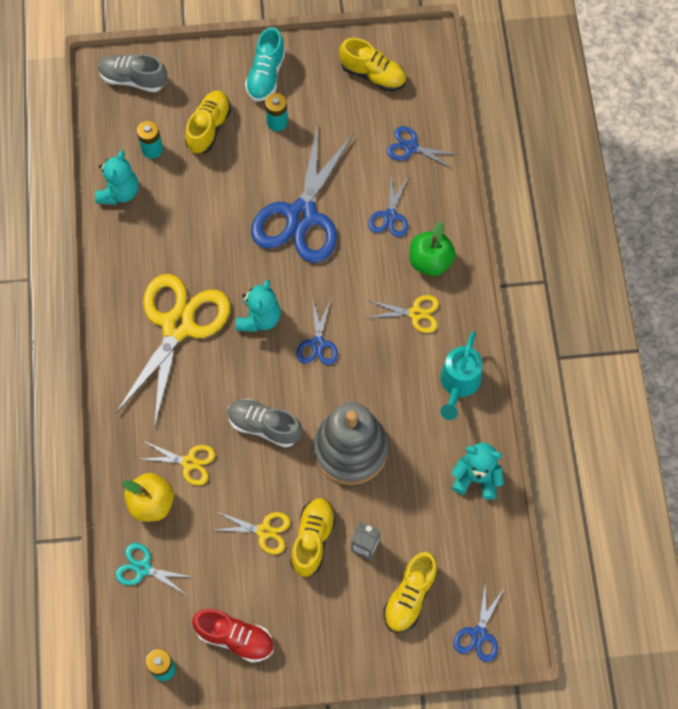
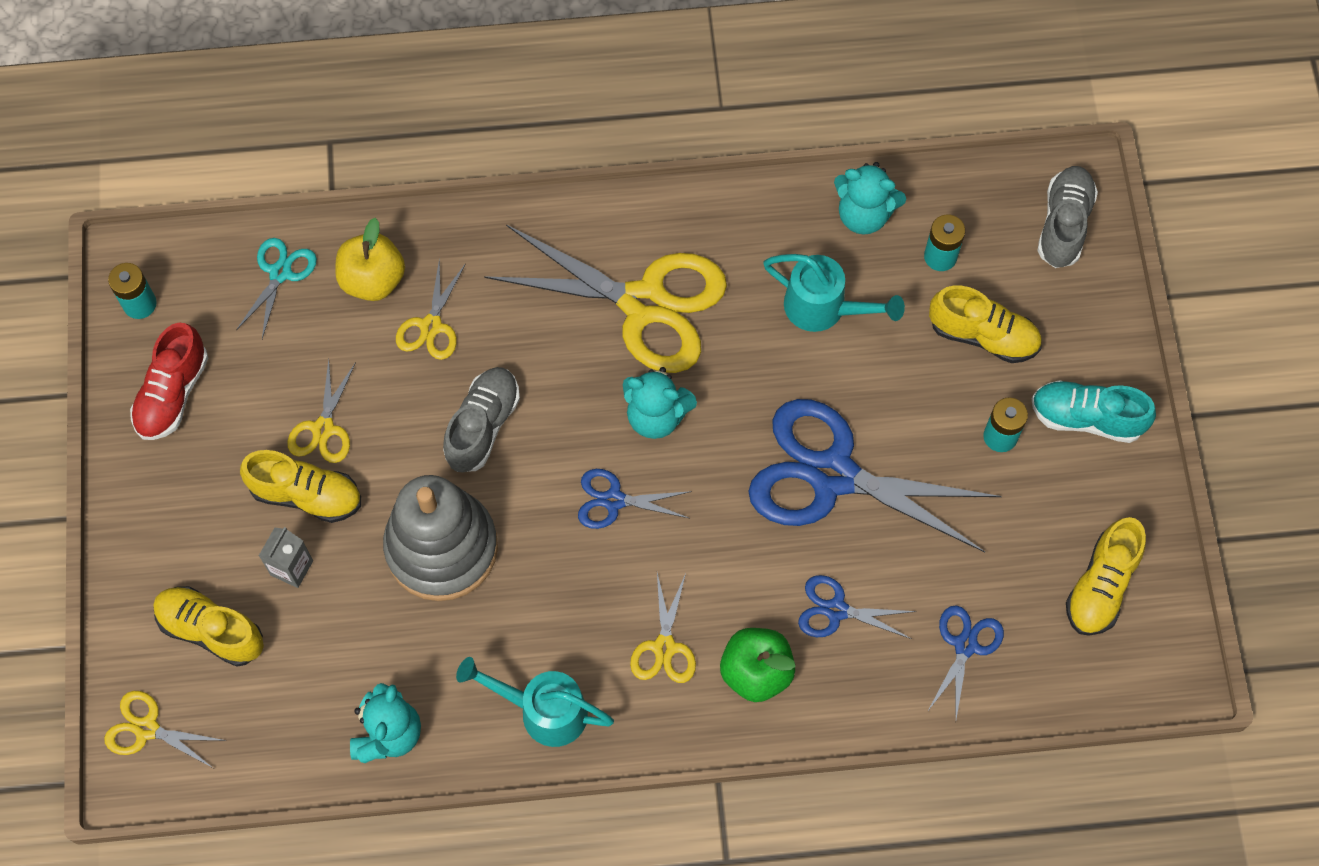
camera: 90 degrees right, 0 degrees up
(186, 217) = (824, 308): none -> turquoise watering can
(479, 634) = (147, 729): blue scissors -> yellow scissors

